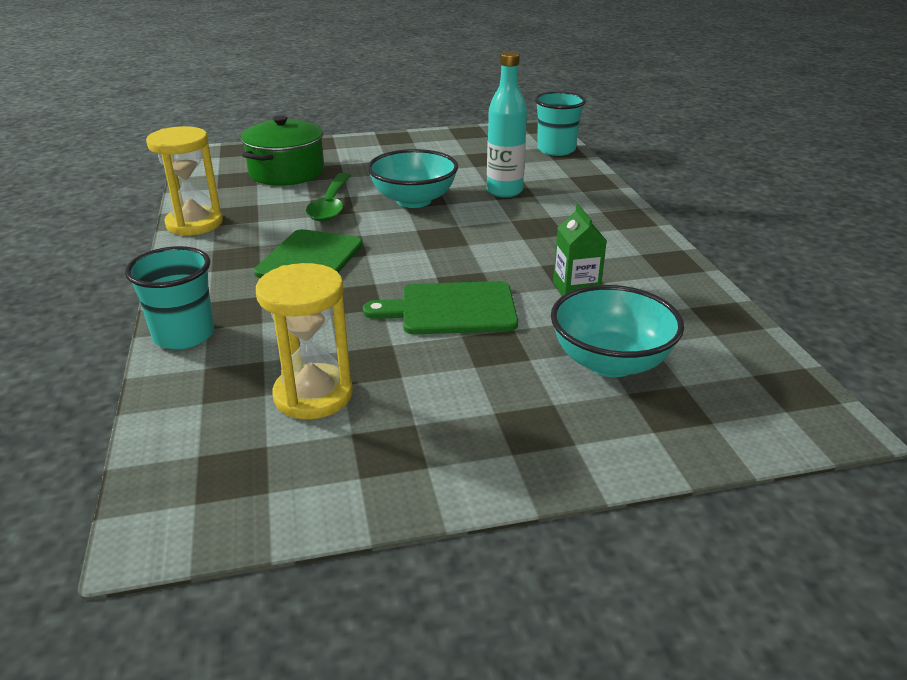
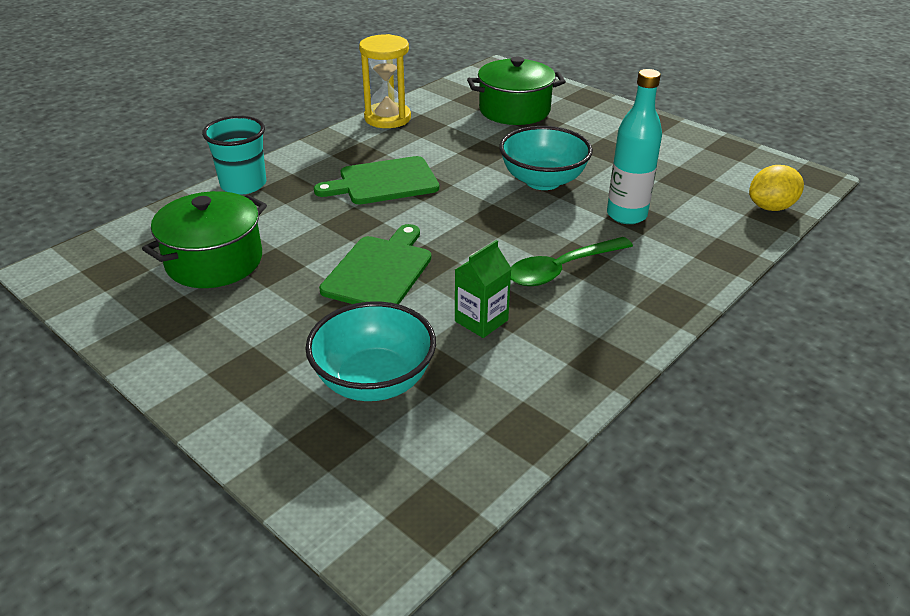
camera: 55 degrees right, 5 degrees up
(313, 395) = (214, 261): yellow hourglass -> green pot
(331, 205) = (484, 151): green spoon -> green spoon (562, 269)
(451, 309) = (380, 270): green cutting board -> green cutting board turned 60 degrees clockwise
(556, 150) = (771, 207): turquoise cup -> yellow lemon

